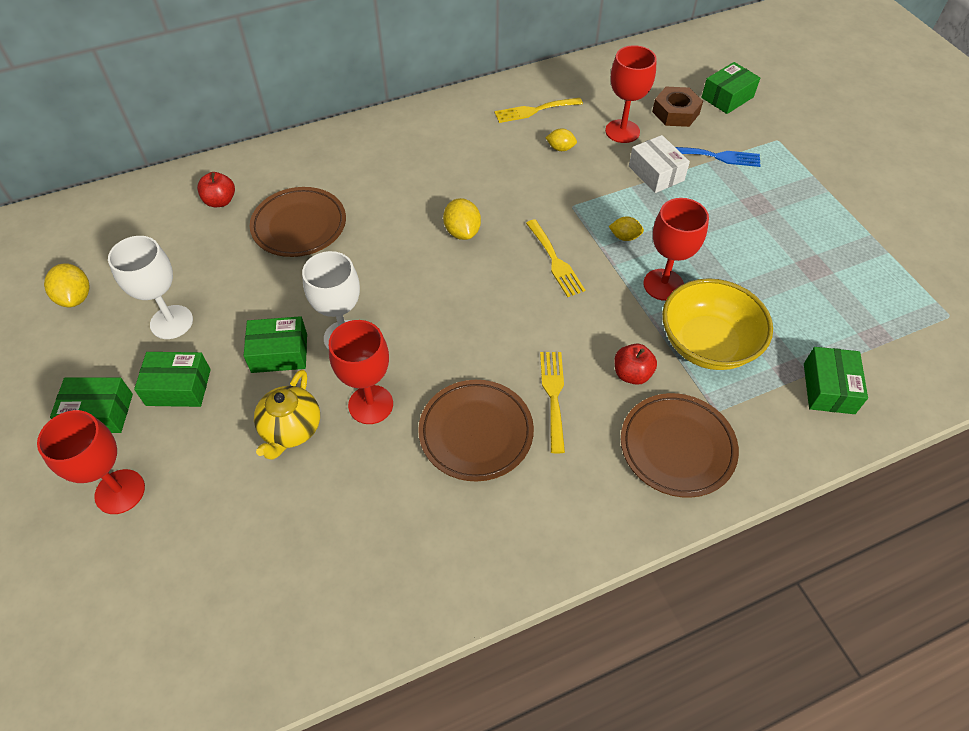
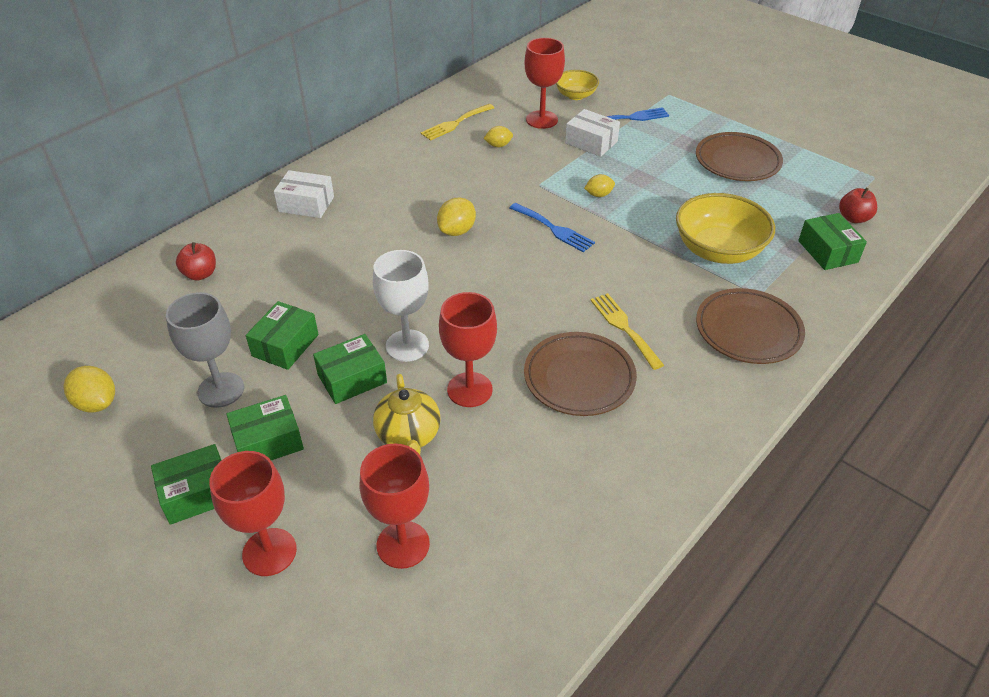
camera: 25 degrees left, 10 degrees down
(171, 322) = (221, 390): white goblet -> grey goblet
(299, 226) = (298, 271): brown plate -> brown plate (737, 161)
(347, 158) = (306, 204): none -> white box
(462, 232) = (457, 231): yellow lemon -> yellow lemon turned 75 degrees clockwise
(555, 261) = (554, 229): yellow fork -> blue fork
(632, 374) = (675, 291): red apple -> red apple (853, 218)
(663, 285) = (654, 219): red goblet -> red goblet (403, 544)
(675, 112) = (575, 95): brown nut -> yellow bowl
(727, 97) = (609, 75): green box -> green box (285, 345)

